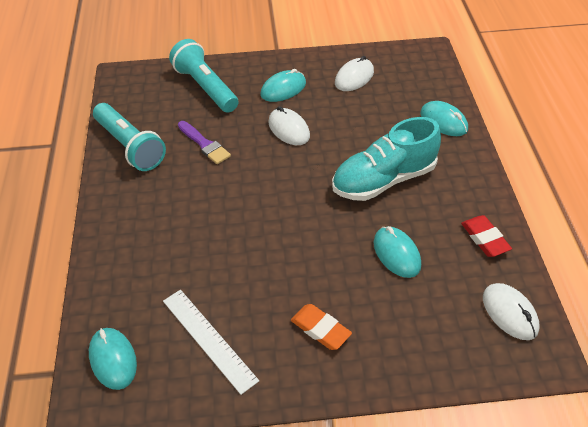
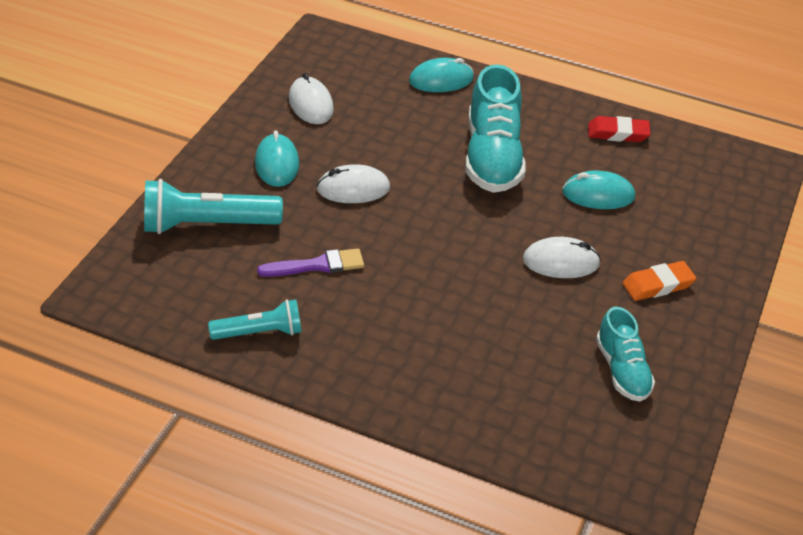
camera: 65 degrees left, 5 degrees down
(113, 359) = (603, 457): turquoise mouse -> none
(130, 146) = (259, 332): turquoise flashlight -> turquoise flashlight, size x0.61
(208, 339) = (622, 370): white ruler -> turquoise shoe
(509, 313) = (711, 162): white mouse -> white mouse (561, 262)

